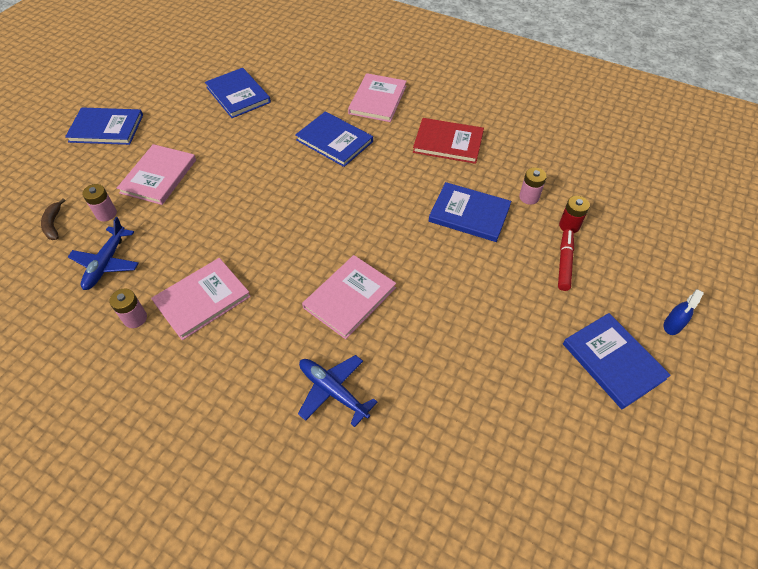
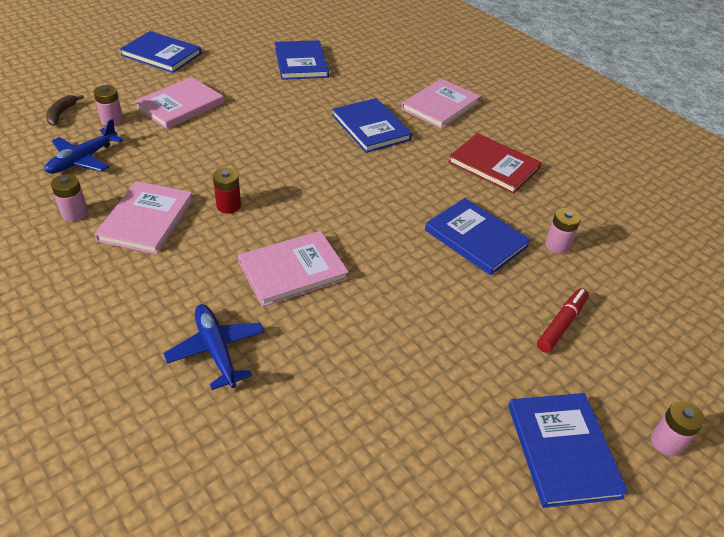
camera: 20 degrees right, 10 degrees down
(202, 299) = (146, 219): pink book -> pink book turned 60 degrees counterclockwise
(569, 225) = (590, 289): red battery -> red battery (228, 206)
(672, 325) = (666, 442): blue spray bottle -> pink battery

